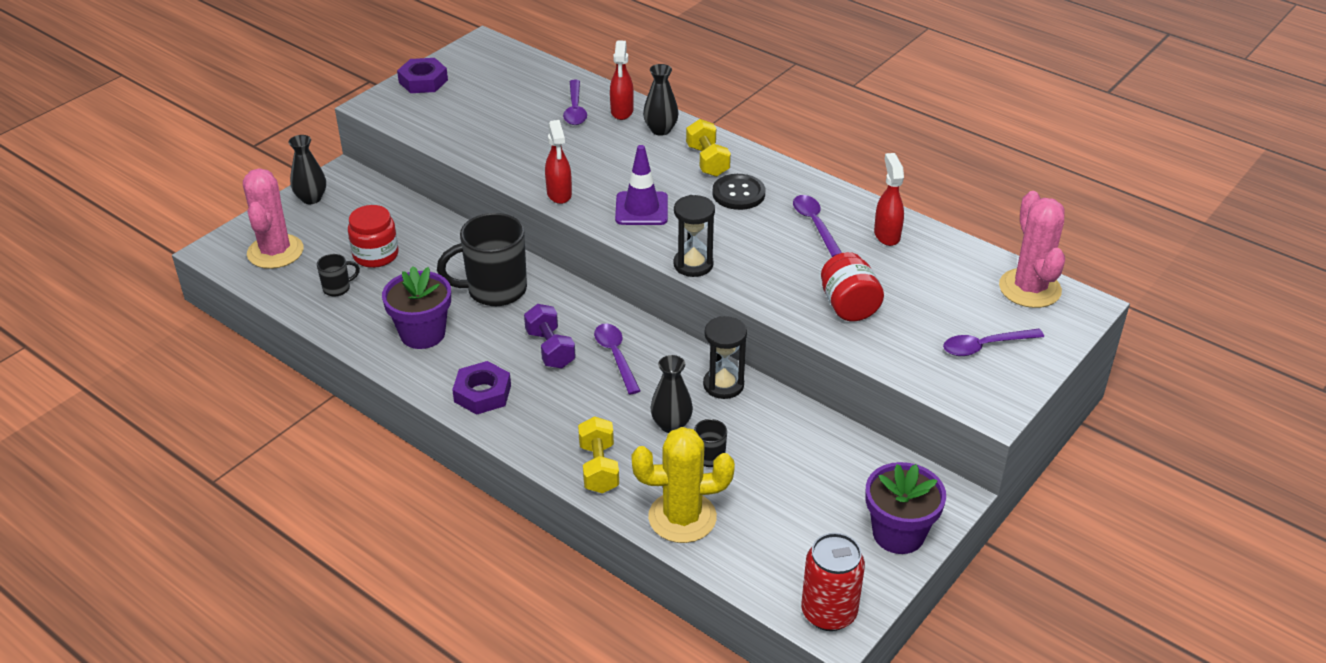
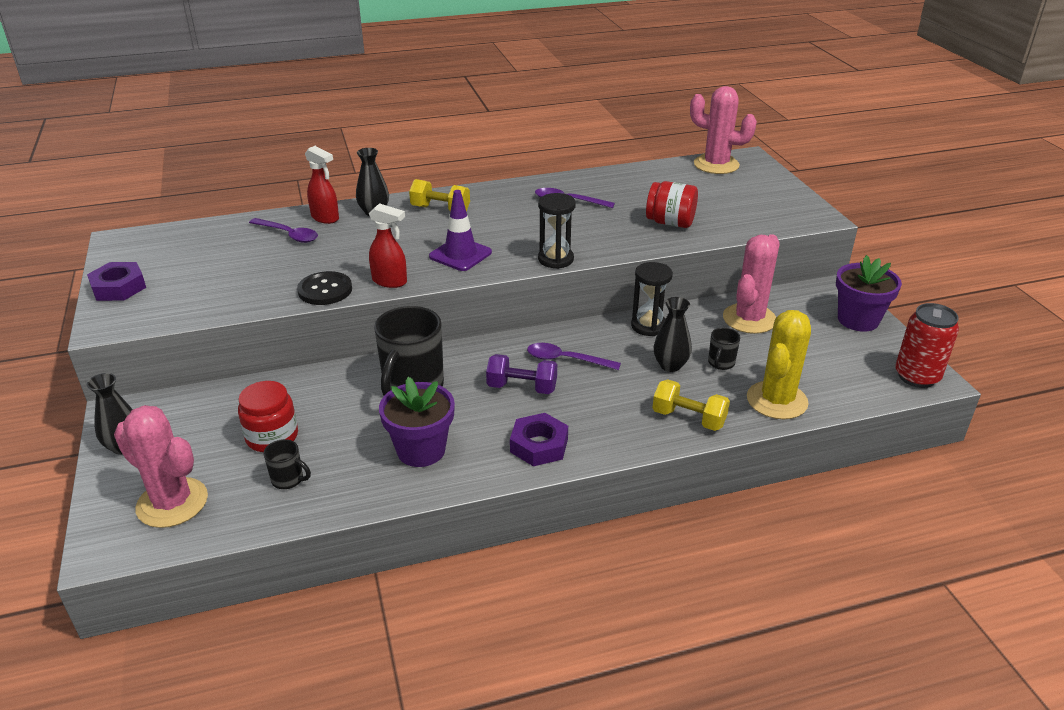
camera: 55 degrees left, 5 degrees down
(337, 288) = (288, 480): black mug -> black mug turned 105 degrees clockwise
(738, 194) = (496, 213): black button -> black button (325, 290)
(810, 449) = (749, 319): none -> pink cactus
(886, 235) = (610, 183): red spray bottle -> none
(985, 346) = (757, 197): purple spoon -> none

